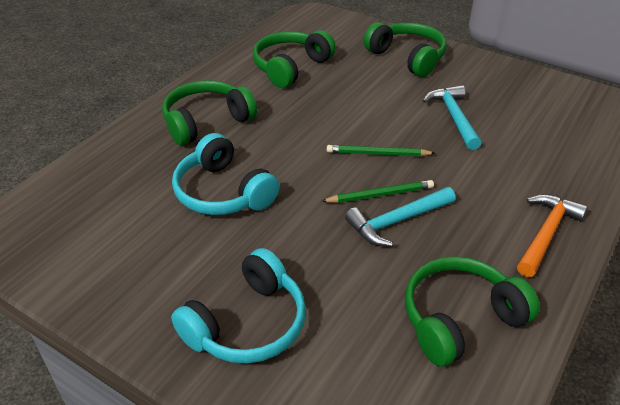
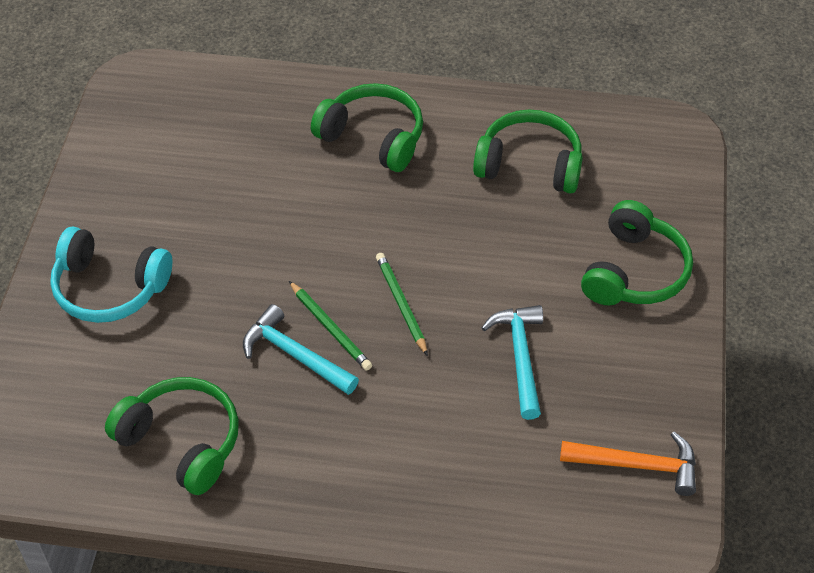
camera: 65 degrees right, 10 degrees up
(223, 192) = (266, 200): turquoise headphones -> none
(454, 117) = (520, 357): turquoise hammer -> turquoise hammer turned 60 degrees counterclockwise
(546, 234) = (341, 493): orange hammer -> orange hammer (637, 465)

